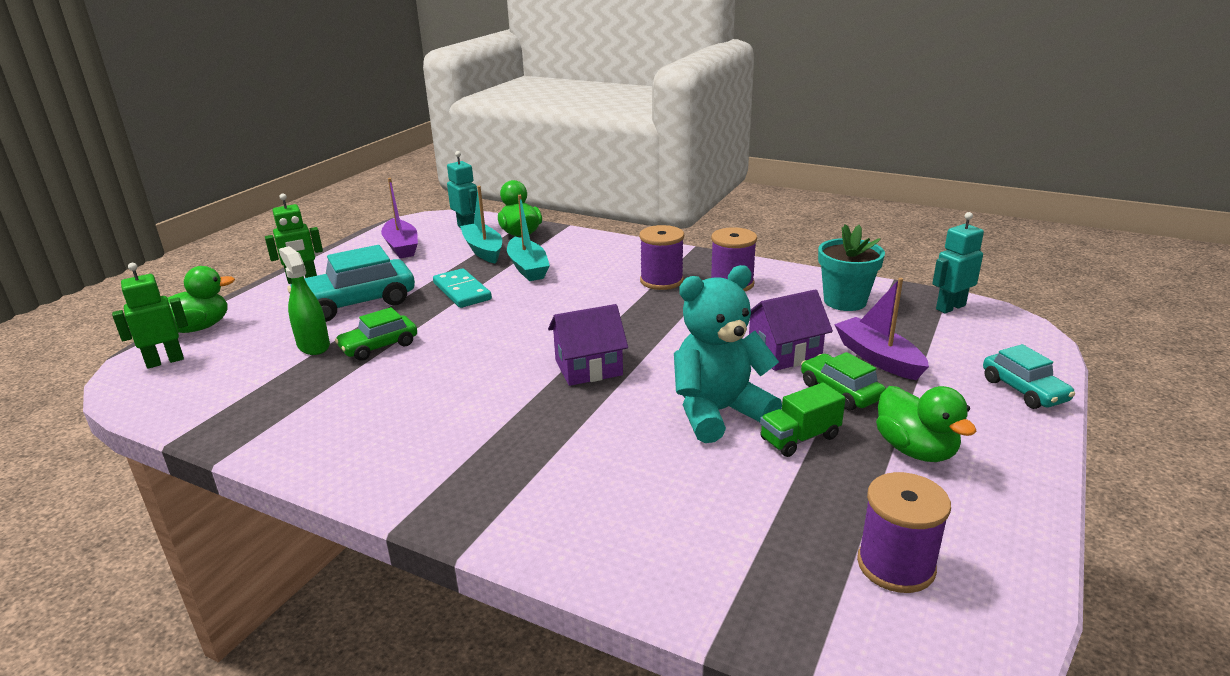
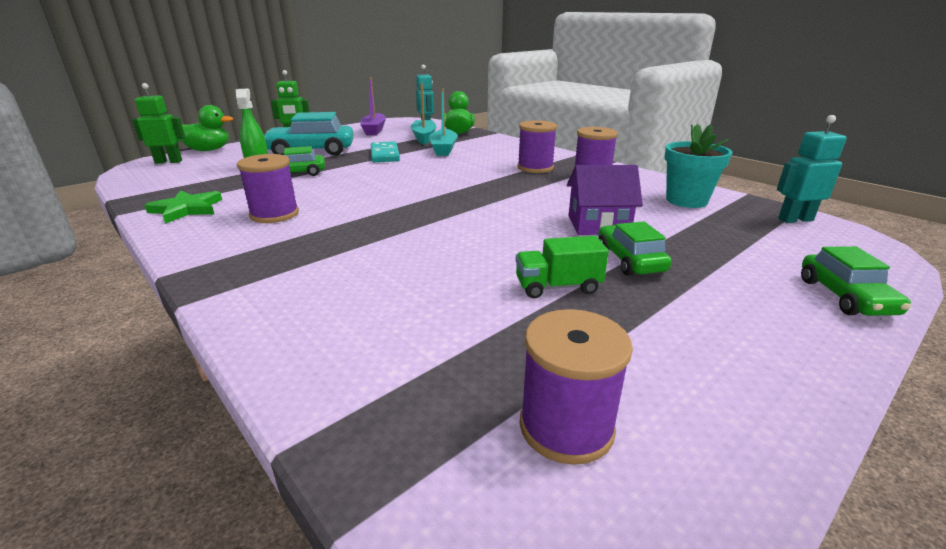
camera: 20 degrees right, 0 degrees up
(301, 434) = (187, 209): none -> green star
(425, 417) = (274, 214): none -> purple spool
(588, 368) = (423, 207): purple house -> none
(718, 412) = (499, 253): turquoise teddy bear -> none
(878, 358) = (689, 243): purple boat -> none
(915, 450) = (675, 322): green duck -> none
(1024, 390) = (845, 297): turquoise car -> green car

